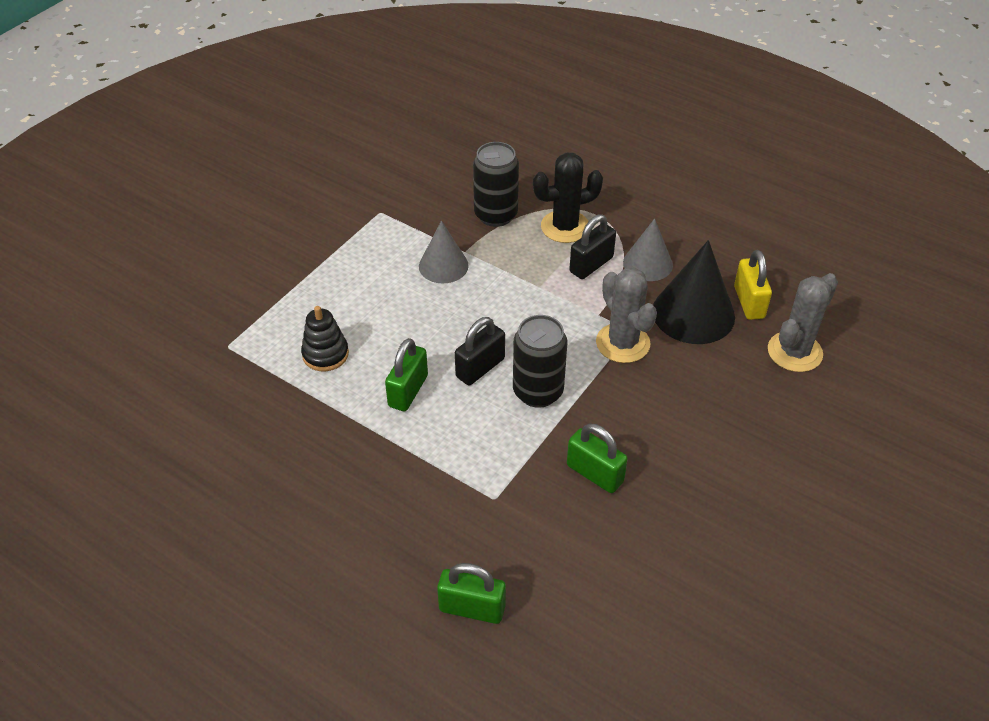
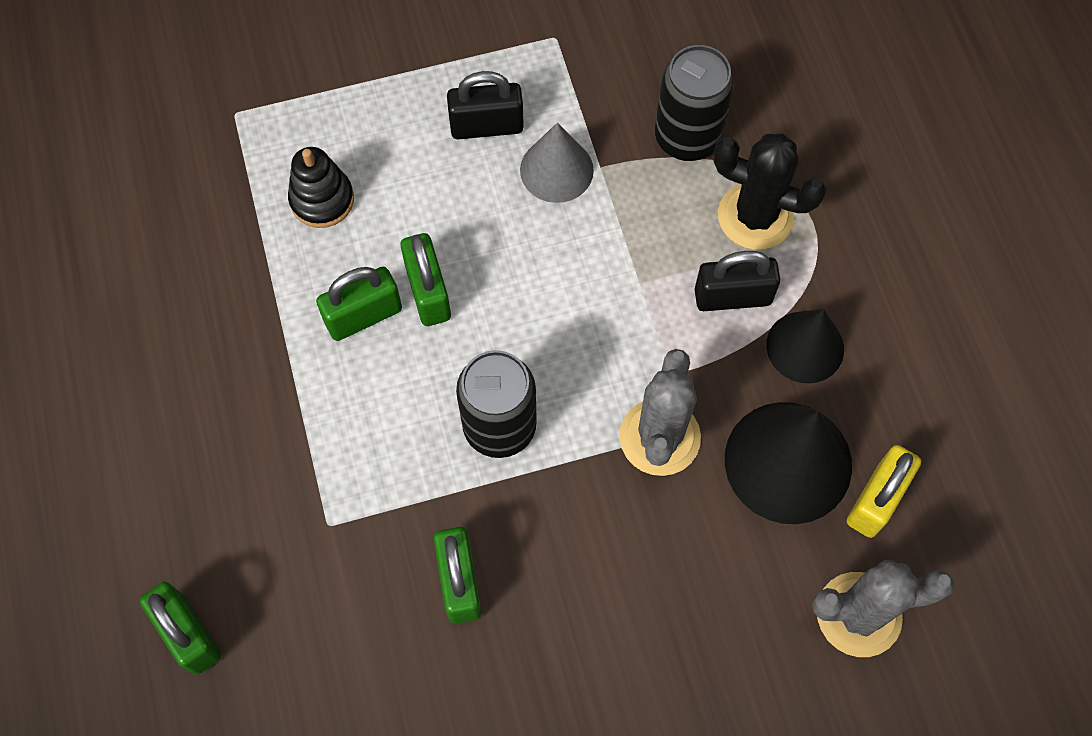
camera: 40 degrees right, 20 degrees up
(433, 358) = (428, 292): none -> green padlock
(480, 368) = (467, 345): black padlock -> black padlock (486, 126)
(647, 263) = (805, 347): grey cone -> black cone

